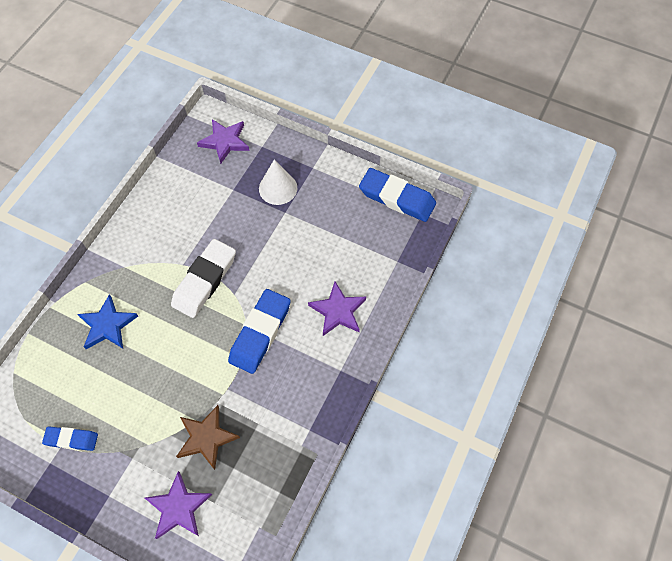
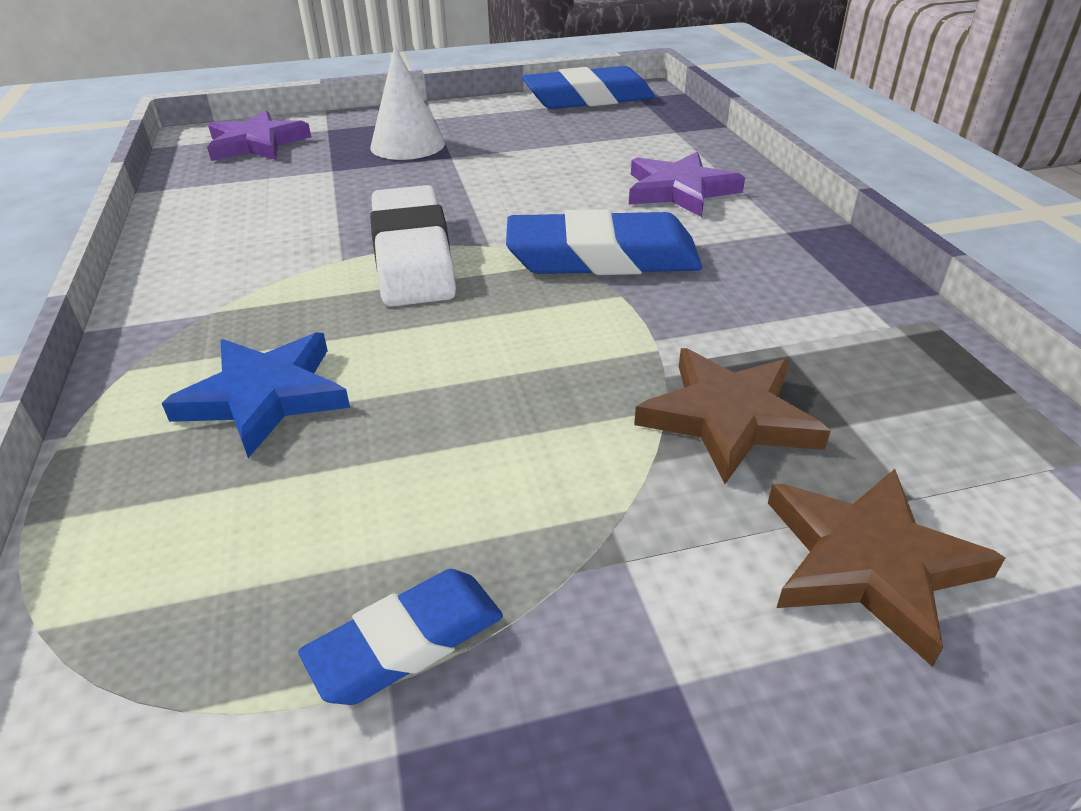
camera: 40 degrees left, 25 degrees down
(178, 507) = (868, 563): purple star -> brown star
(260, 333) = (602, 258): blue eraser -> blue eraser turned 75 degrees counterclockwise

